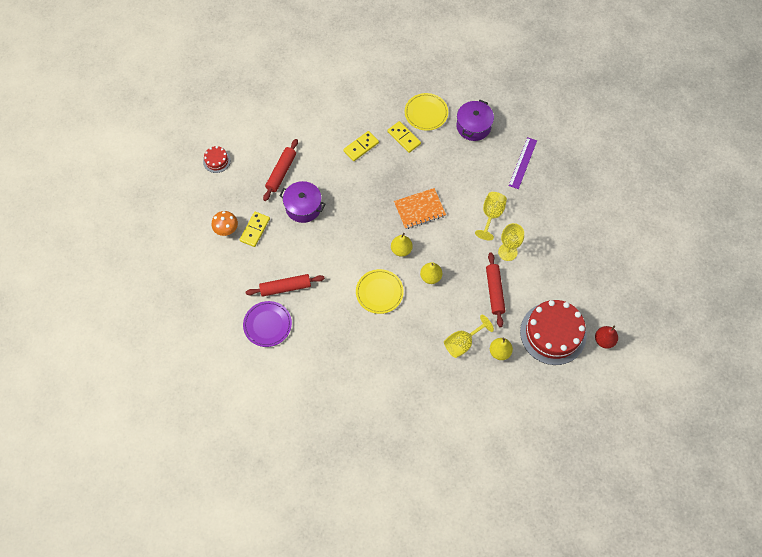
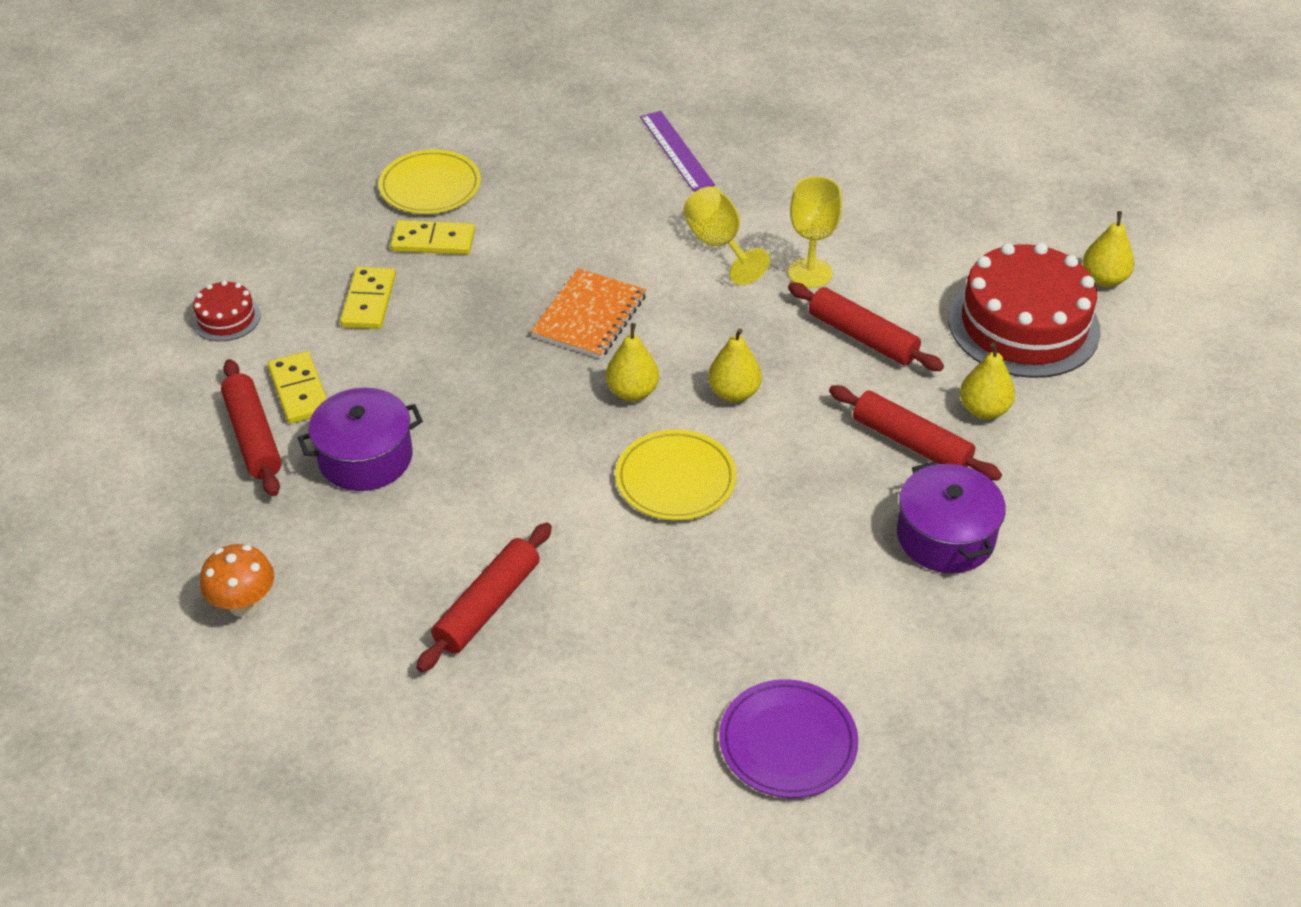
camera: 45 degrees left, 20 degrees down
(216, 161) = (85, 509): red cake -> red cake (226, 318)
(255, 230) = (306, 561): yellow domino -> yellow domino (299, 391)
(267, 325) = (527, 694): purple plate -> purple plate (788, 742)
(462, 343) = (911, 443): yellow goblet -> red rolling pin
(473, 126) = (535, 155): purple pot -> purple pot (945, 536)
(604, 340) = (1104, 279): red pear -> yellow pear

